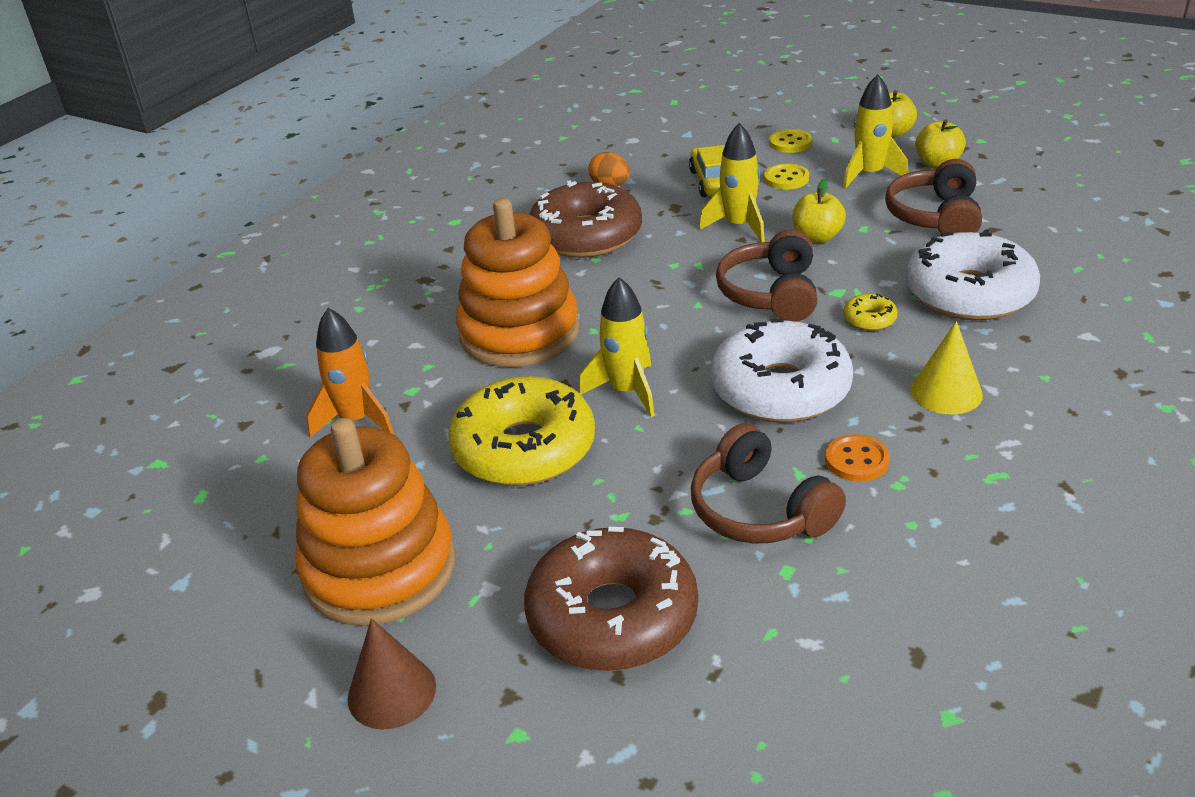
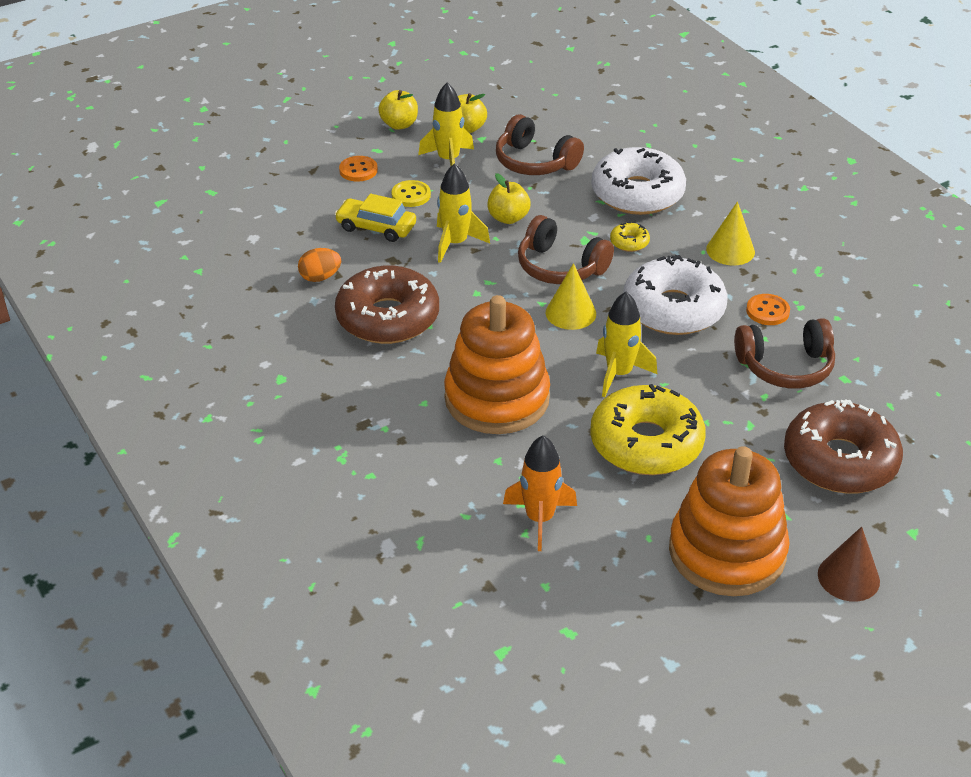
camera: 65 degrees left, 5 degrees up
(699, 326) = (570, 313): none -> yellow cone
(790, 143) = (358, 170): yellow button -> orange button

